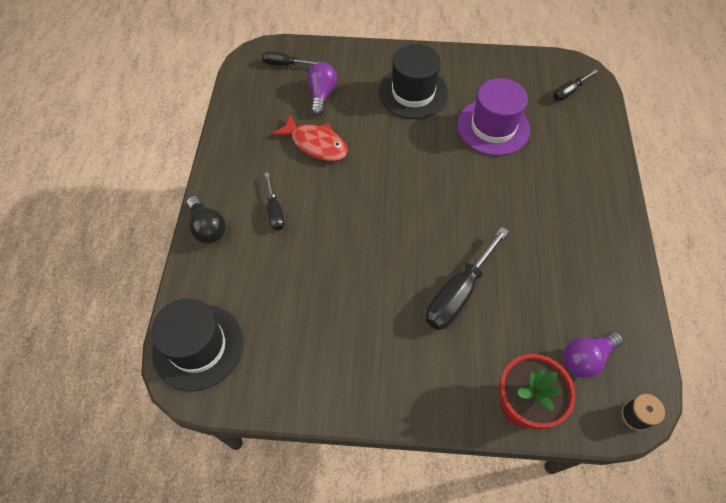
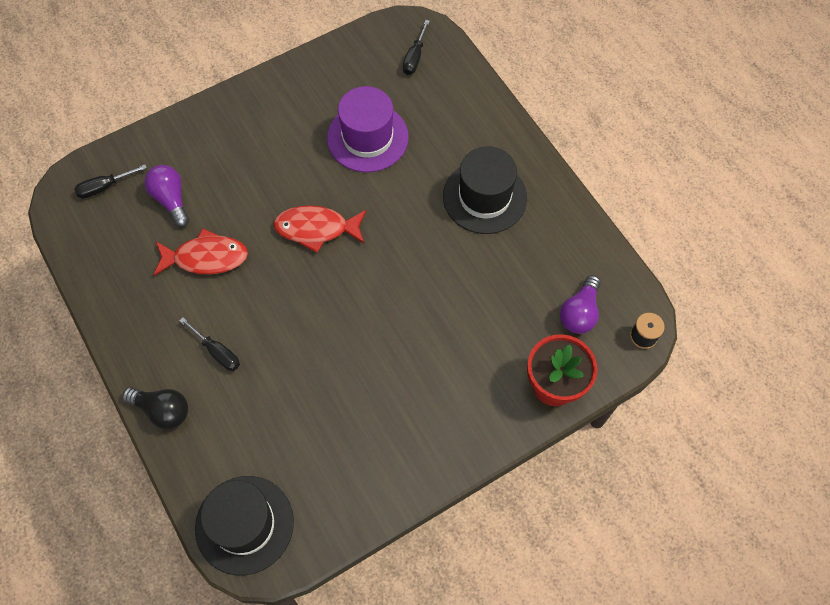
camera: 35 degrees left, 5 degrees up
(408, 168) = (316, 229): none -> red fish
(413, 93) = (265, 144): black hat -> black hat (484, 197)
(458, 293) = (442, 323): black screwdriver -> none

